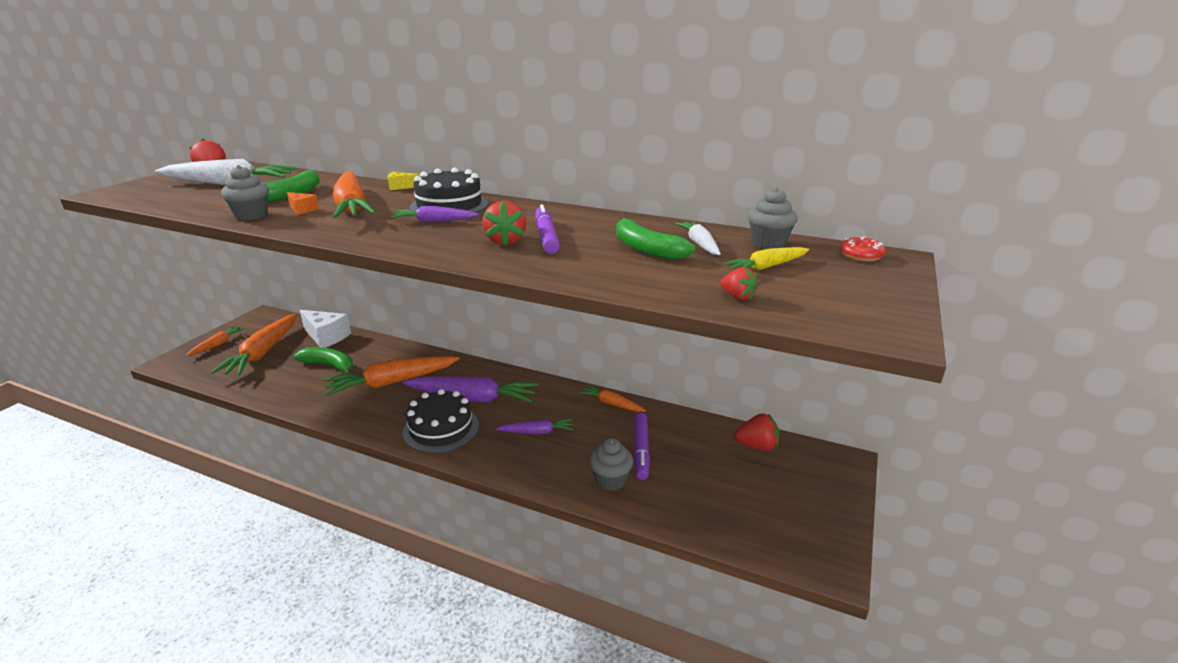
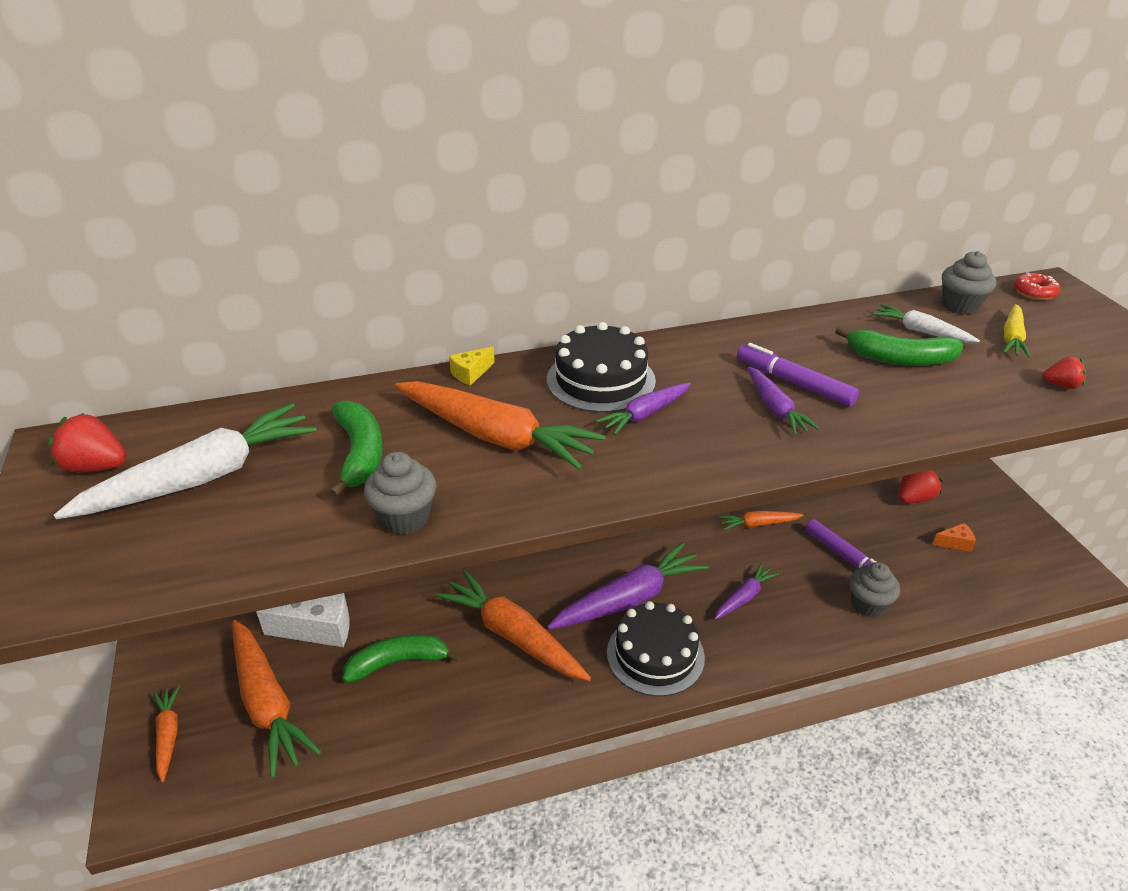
camera: 40 degrees left, 10 degrees up
(302, 209) = (446, 473): orange cheese -> orange cheese (955, 543)
(392, 382) = (513, 636): orange carrot -> orange carrot turned 105 degrees clockwise
(505, 241) = (775, 408): red strawberry -> purple carrot

